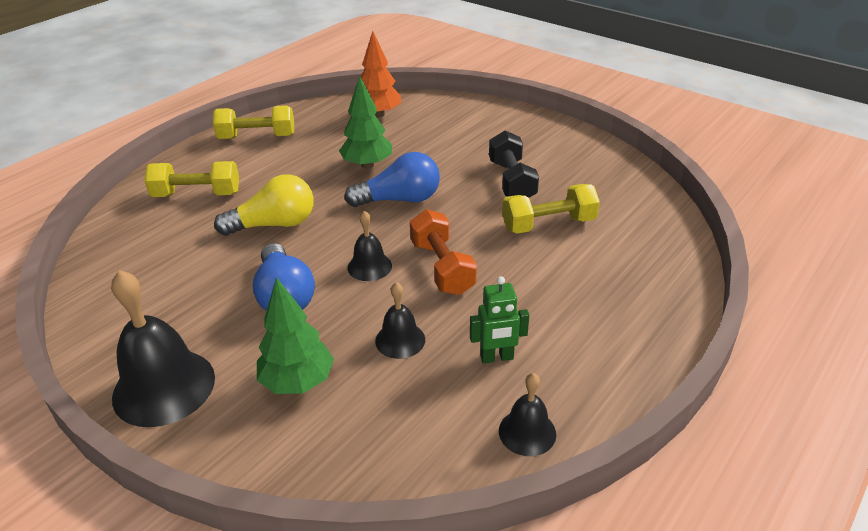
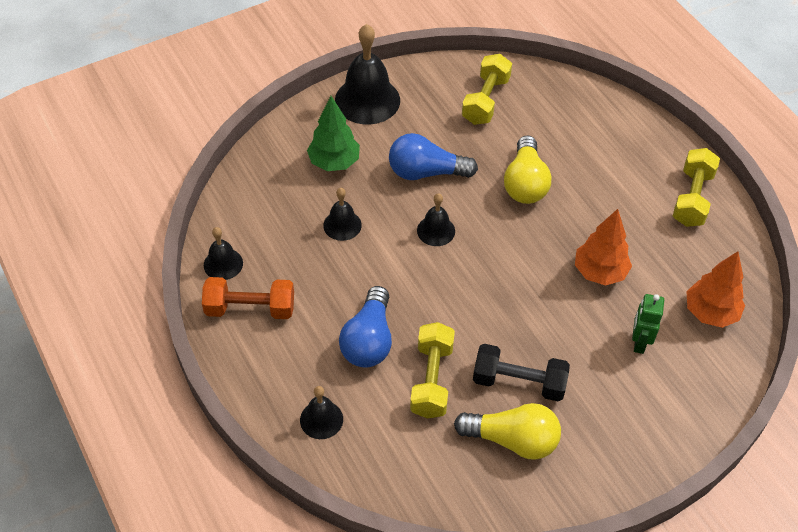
camera: 110 degrees right, 15 degrees up
(197, 194) = (597, 141): yellow dumbbell -> yellow dumbbell (485, 100)
(367, 165) = (599, 272): green tree -> orange tree
(400, 199) = (525, 279): blue light bulb -> blue light bulb (369, 340)
(442, 267) = (410, 277): orange dumbbell -> orange dumbbell (250, 308)
(497, 357) = (293, 274): green robot -> green robot (639, 342)
(567, 173) = (512, 440): none -> yellow light bulb
(649, 276) = (321, 419): none -> black bell

